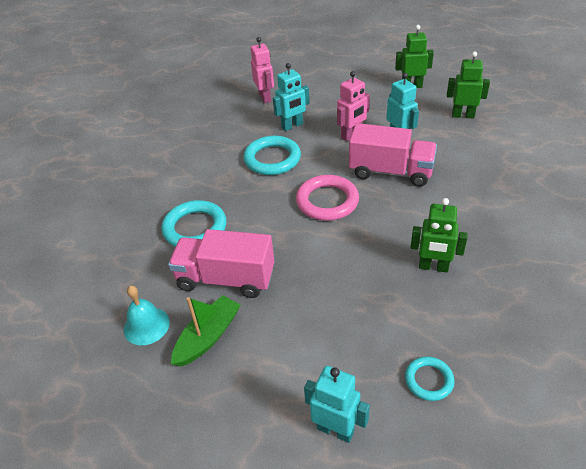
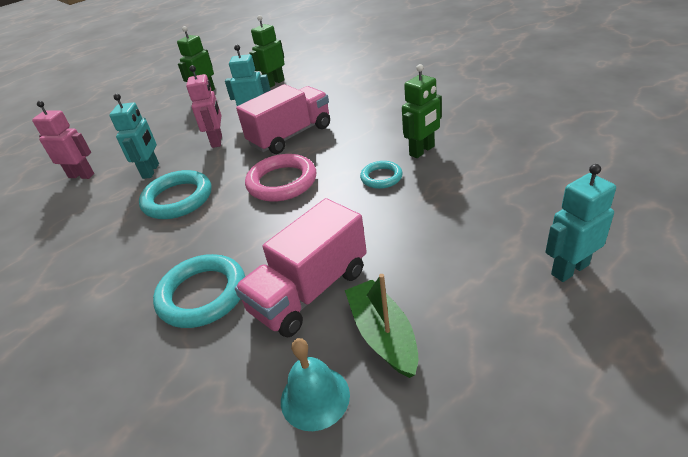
camera: 55 degrees left, 5 degrees down
(429, 380) = (542, 194): turquoise ring -> turquoise ring (381, 177)

